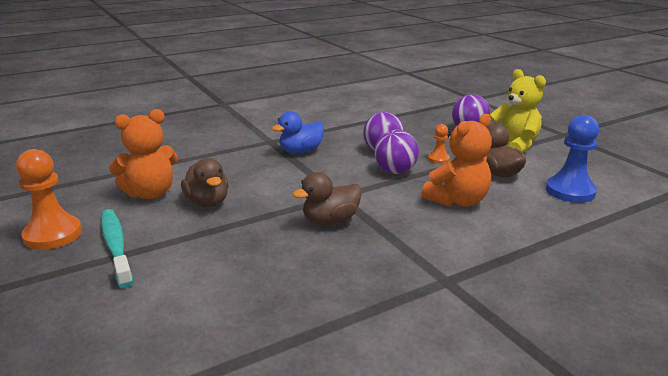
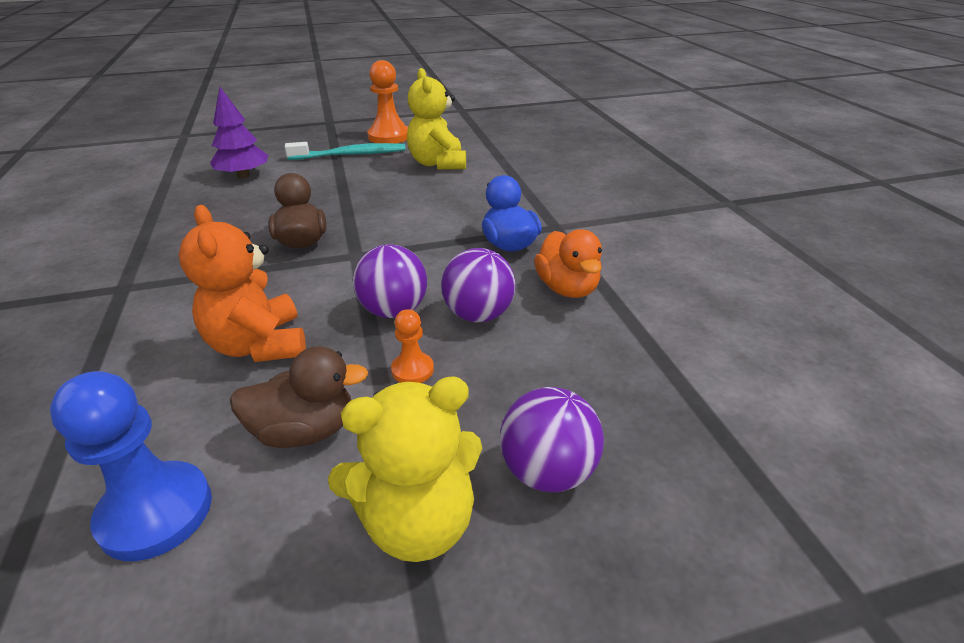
camera: 105 degrees right, 10 degrees up
(150, 193) = (438, 164): orange teddy bear -> yellow teddy bear
(183, 305) = (243, 176): none -> purple tree
(207, 202) = (398, 186): brown duck -> none
(343, 134) = (567, 288): none -> orange duck

